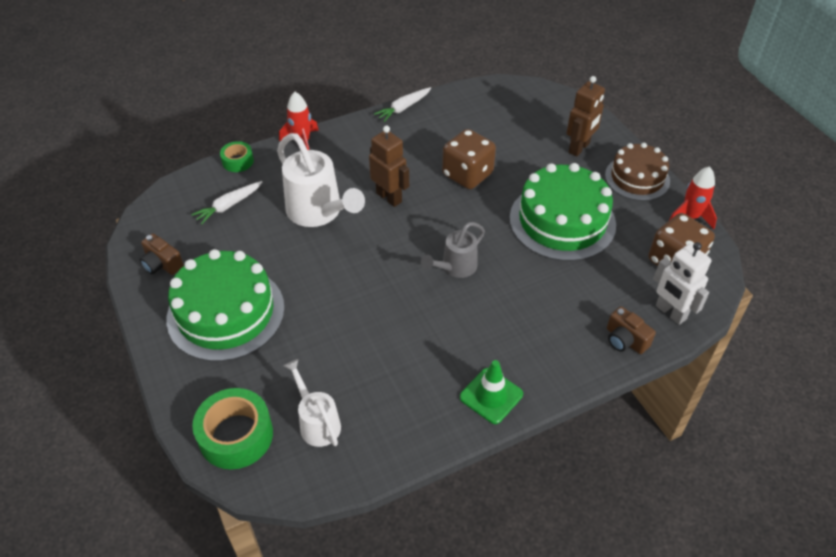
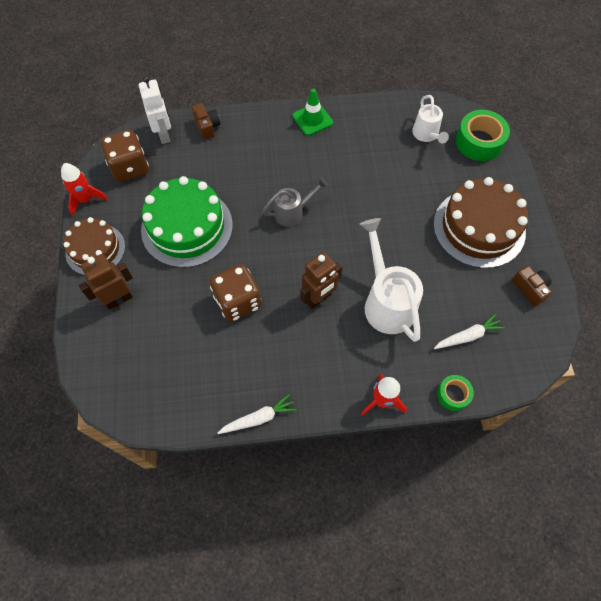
camera: 160 degrees left, 15 degrees up
(226, 313) = (479, 228): green cake -> brown cake
(389, 197) = (319, 298): brown robot -> brown robot turned 105 degrees counterclockwise

